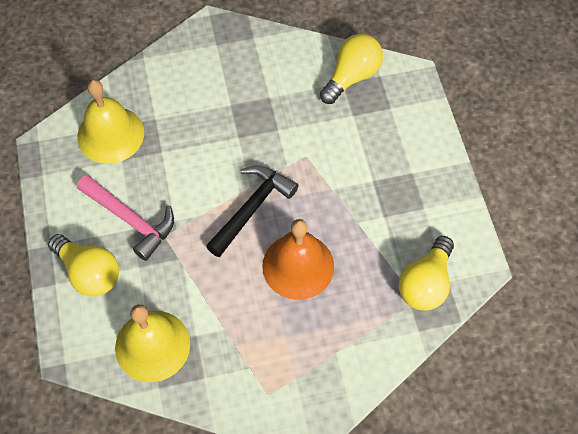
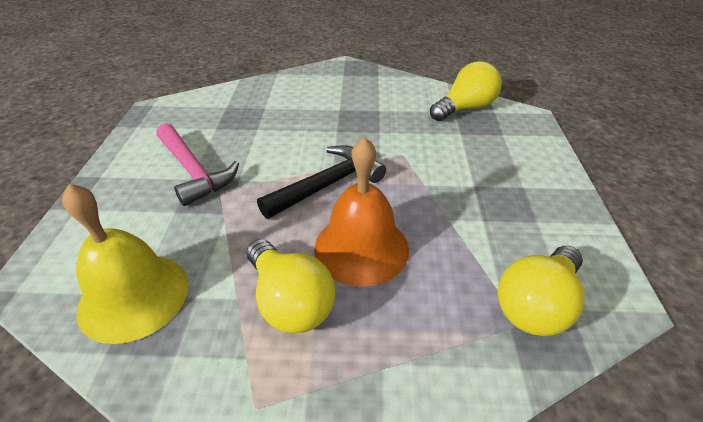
camera: 15 degrees right, 20 degrees down
(89, 273) = (118, 206): yellow light bulb -> yellow light bulb (290, 301)
(110, 134) = (217, 111): yellow bell -> none

